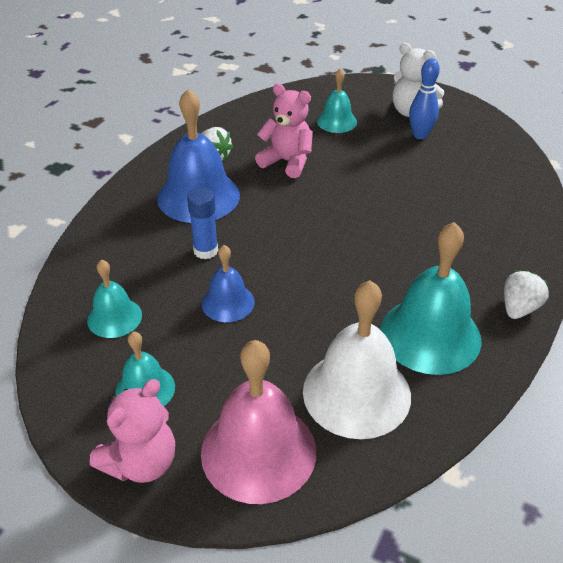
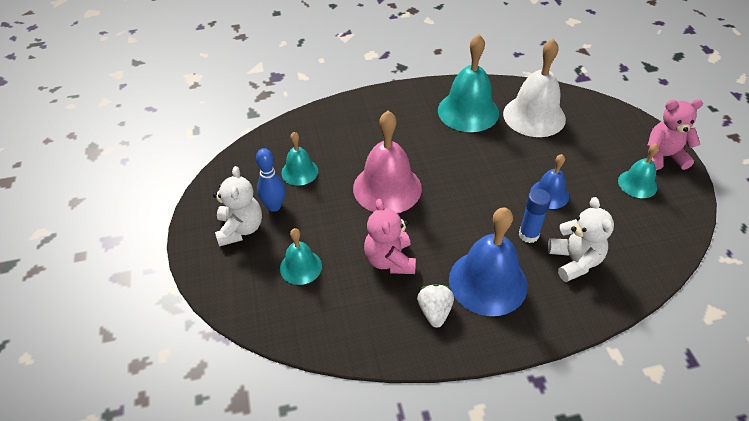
camera: 130 degrees left, 5 degrees up
(114, 317) = (626, 233): turquoise bell -> turquoise bell (299, 172)
(143, 257) = (574, 261): none -> white teddy bear
(258, 451) = (603, 127): pink bell -> pink bell (387, 188)
(519, 308) = (411, 92): white strawberry -> none

